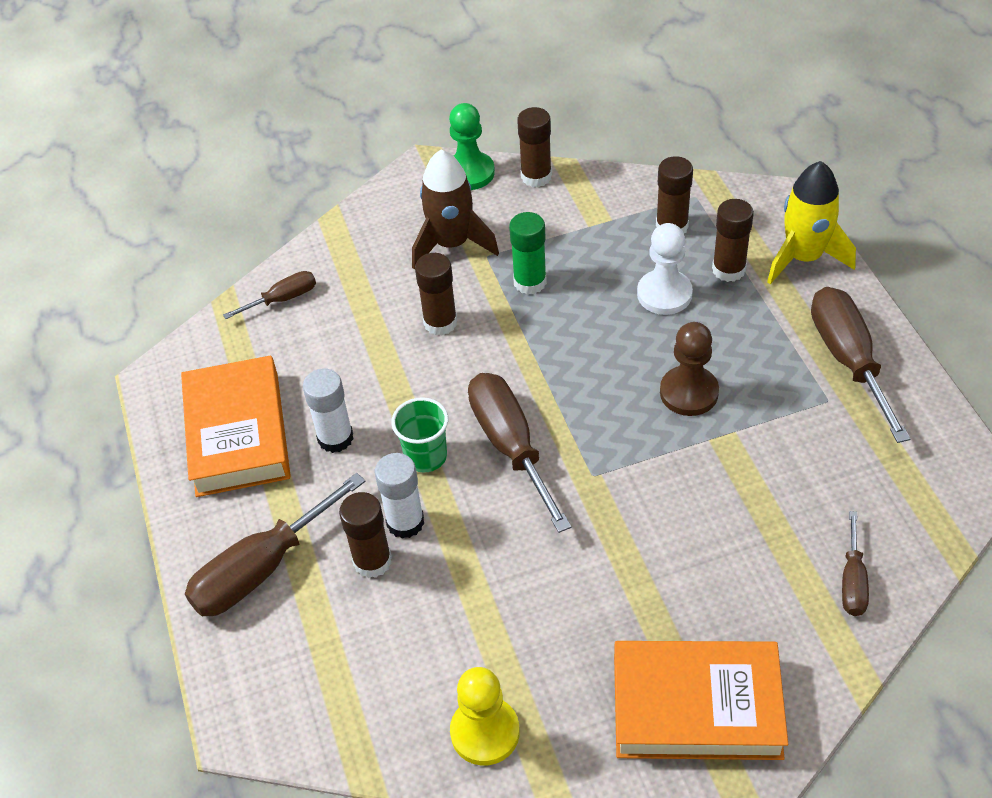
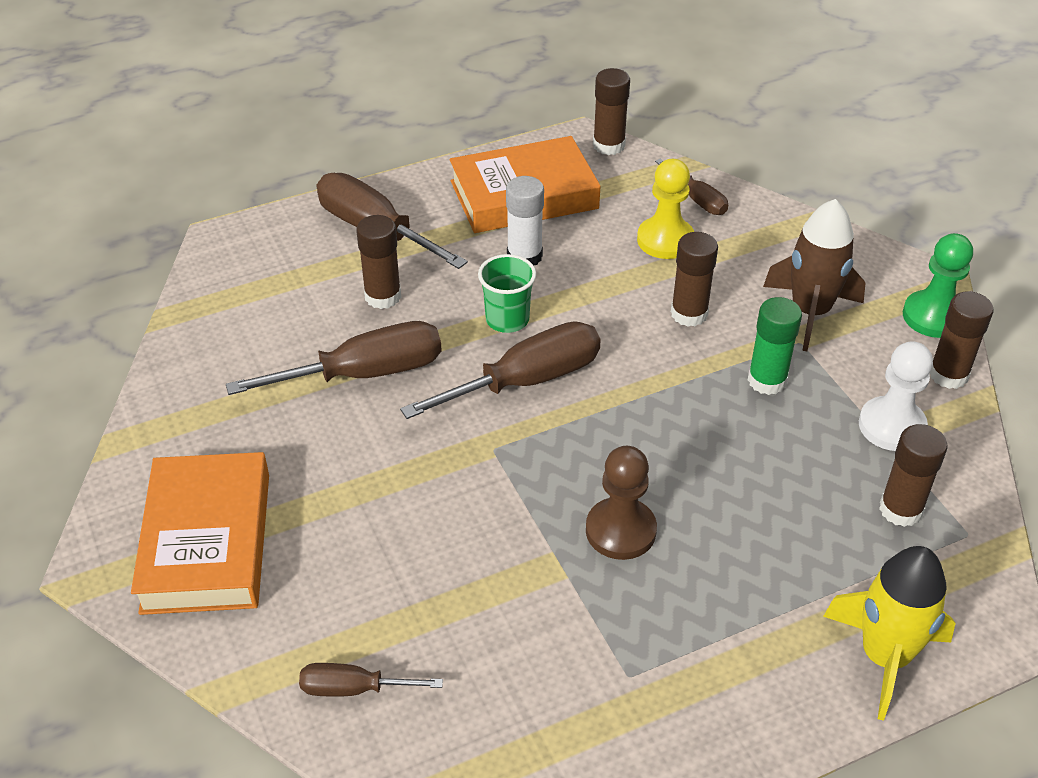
camera: 80 degrees right, 5 degrees down
(405, 522) = (427, 313): white glue stick -> none
(485, 732) = (198, 387): yellow pawn -> yellow pawn (665, 240)
(664, 294) = (777, 504): white pawn -> white pawn (891, 426)
(728, 269) = (838, 570): brown glue stick -> brown glue stick (608, 145)
(848, 359) = (703, 702): brown screwdriver -> brown screwdriver (364, 374)

